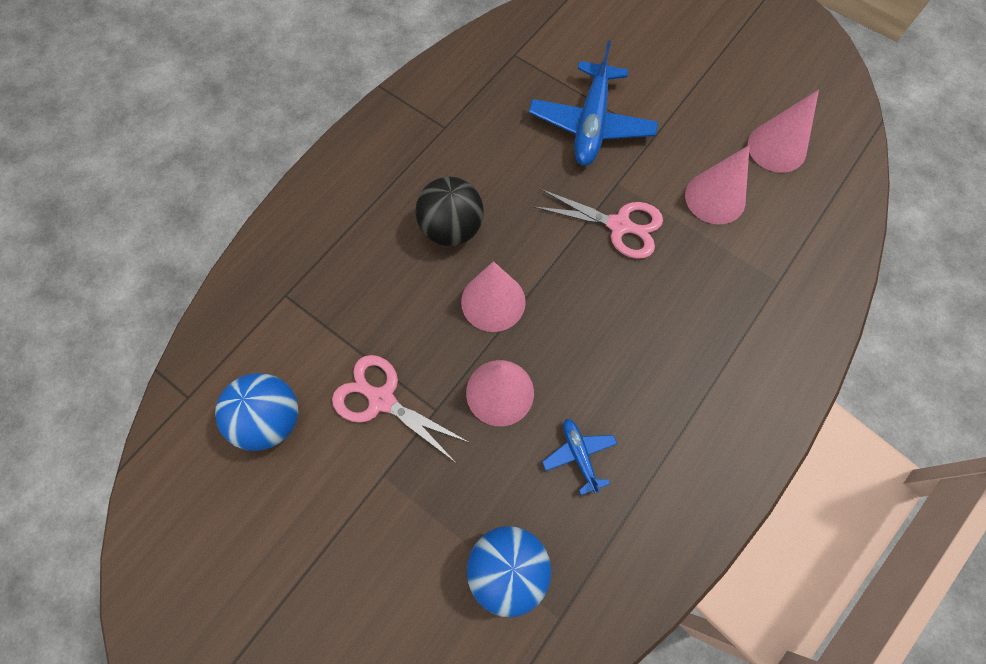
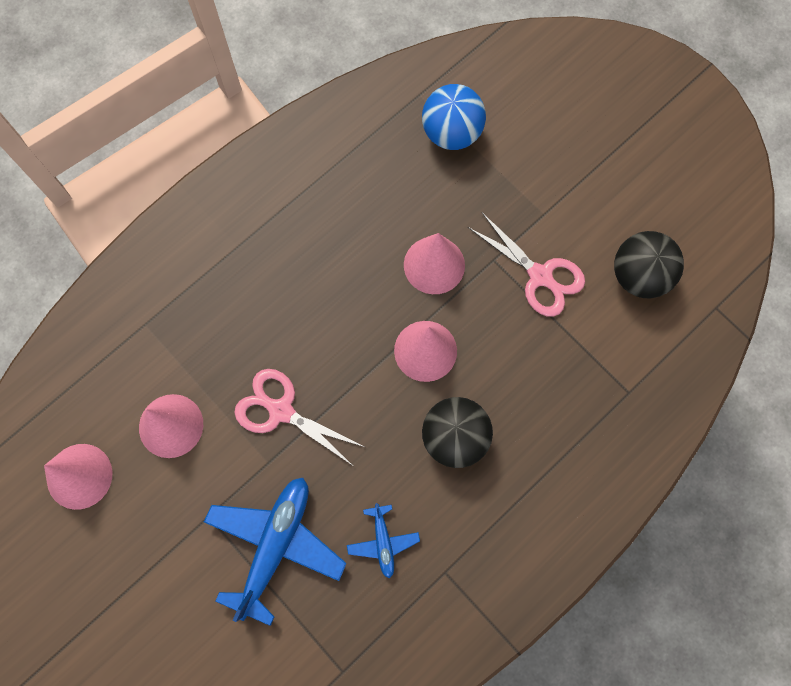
camera: 170 degrees left, 5 degrees up
(271, 419) = (639, 275): blue ball -> black ball
(579, 455) = (376, 203): blue plane -> blue plane (383, 542)

